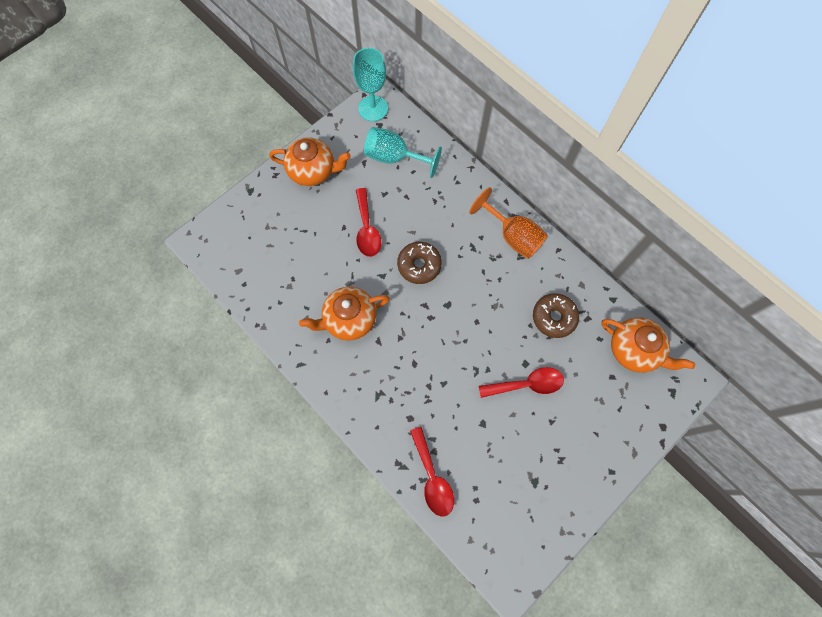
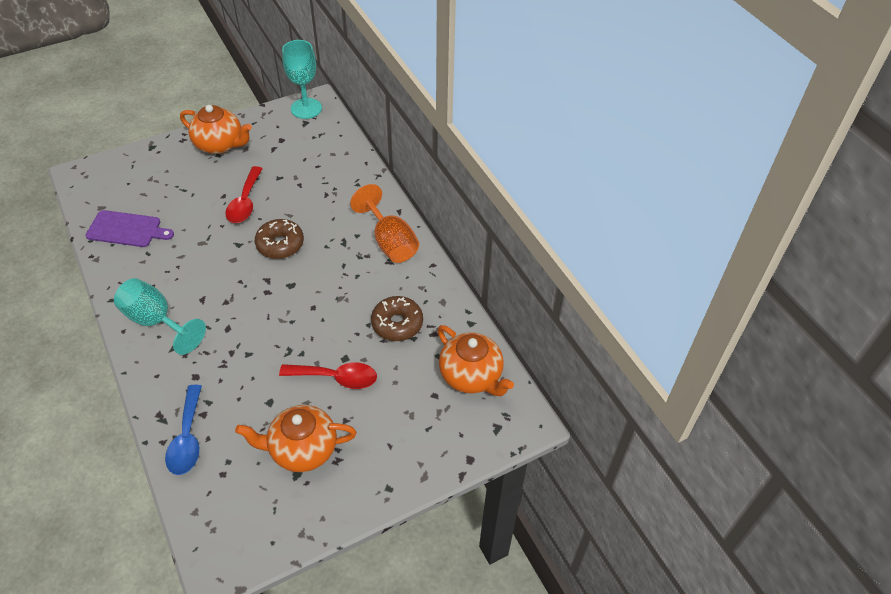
camera: 15 degrees right, 20 degrees down
(275, 288) = (127, 229): none -> purple cutting board
(349, 319) = (183, 273): orange teapot -> orange teapot (302, 449)
(394, 158) = (305, 151): turquoise goblet -> turquoise goblet (156, 321)
(432, 478) = (187, 438): red spoon -> blue spoon

